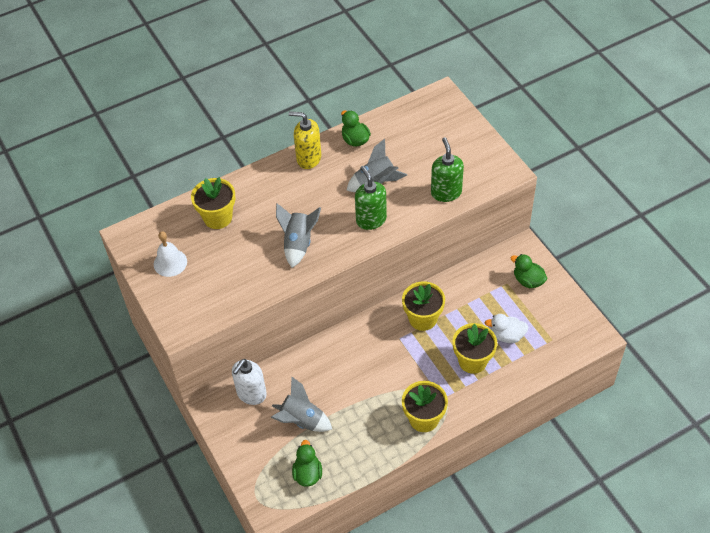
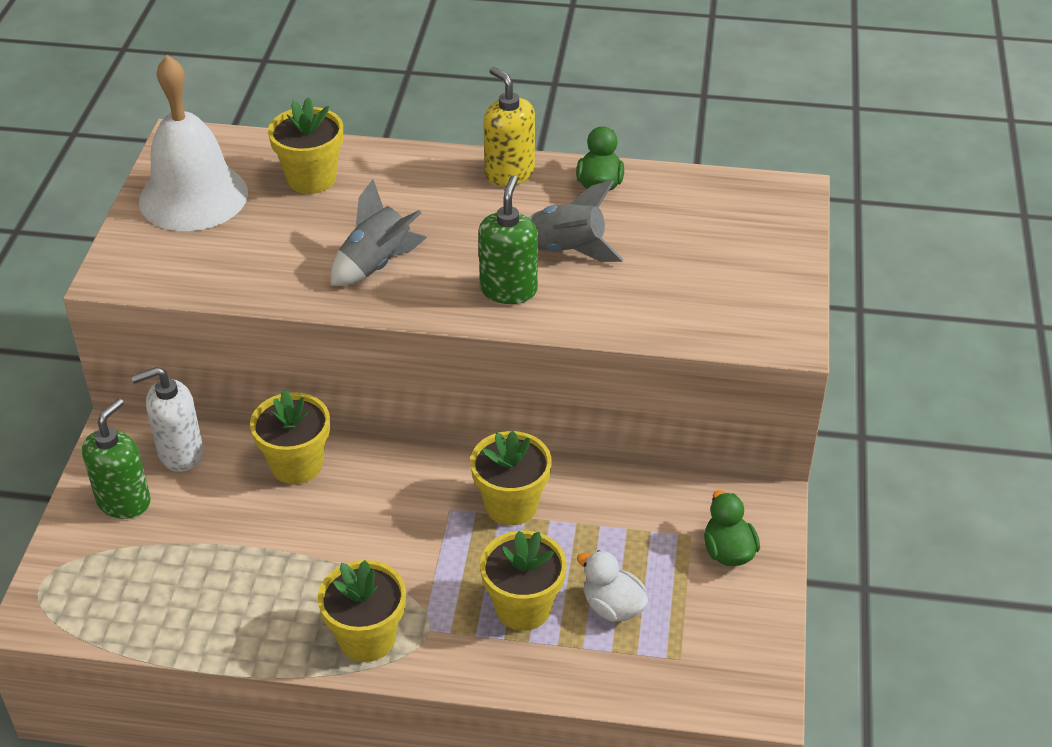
camera: 35 degrees right, 10 degrees down
(170, 262) = (193, 196): white bell -> white bell, size x1.91
(302, 420) = (204, 528): grey rocket -> none
(307, 474) = (135, 600): green duck -> none
(311, 363) = (296, 465): none -> yellow flower pot
(446, 192) = (658, 315): green soap dispenser -> green soap dispenser (124, 501)

